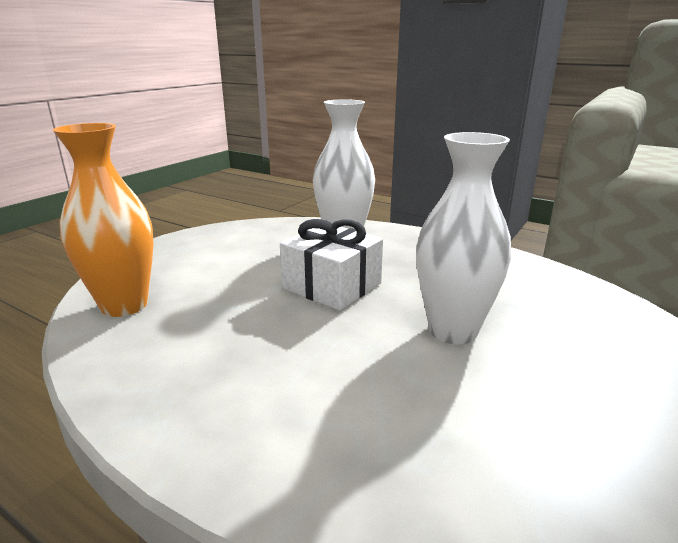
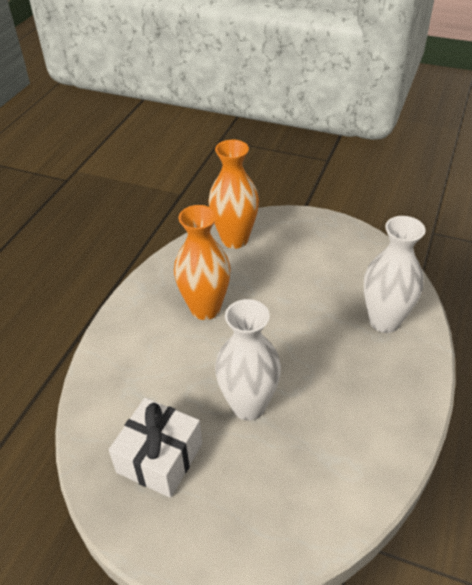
camera: 80 degrees right, 20 degrees up
(254, 347) = (205, 309): none -> orange vase
(332, 286) = (292, 329): white gift -> white gift (159, 458)

